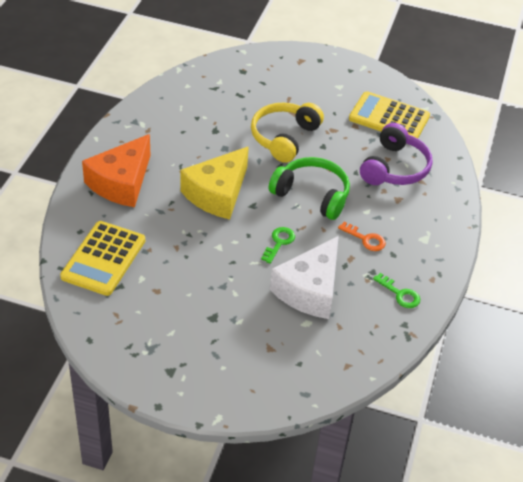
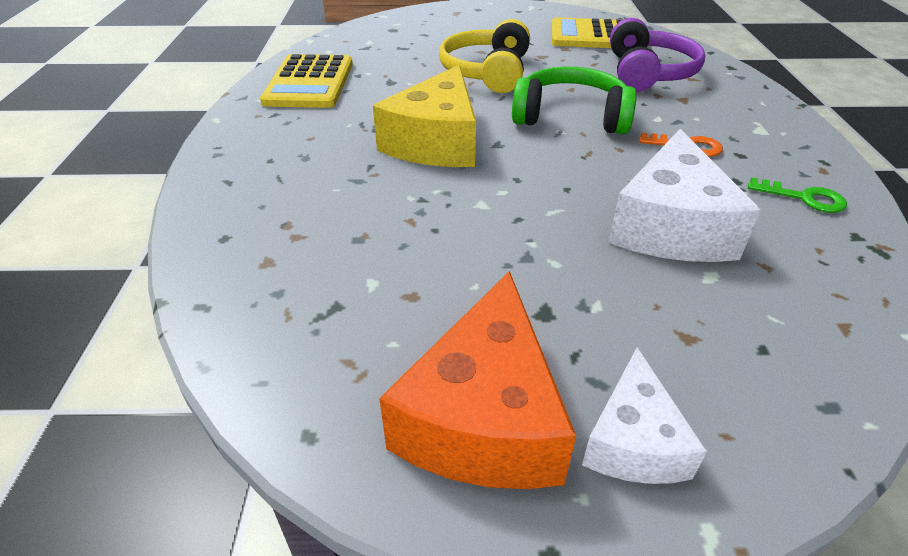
camera: 15 degrees left, 5 degrees down
(104, 259) = (285, 269): yellow calculator -> yellow calculator (310, 83)
(121, 182) = (276, 159): orange cheese -> orange cheese (484, 417)
(213, 380) = (633, 441): none -> white cheese
(279, 242) = (571, 177): green key -> none

